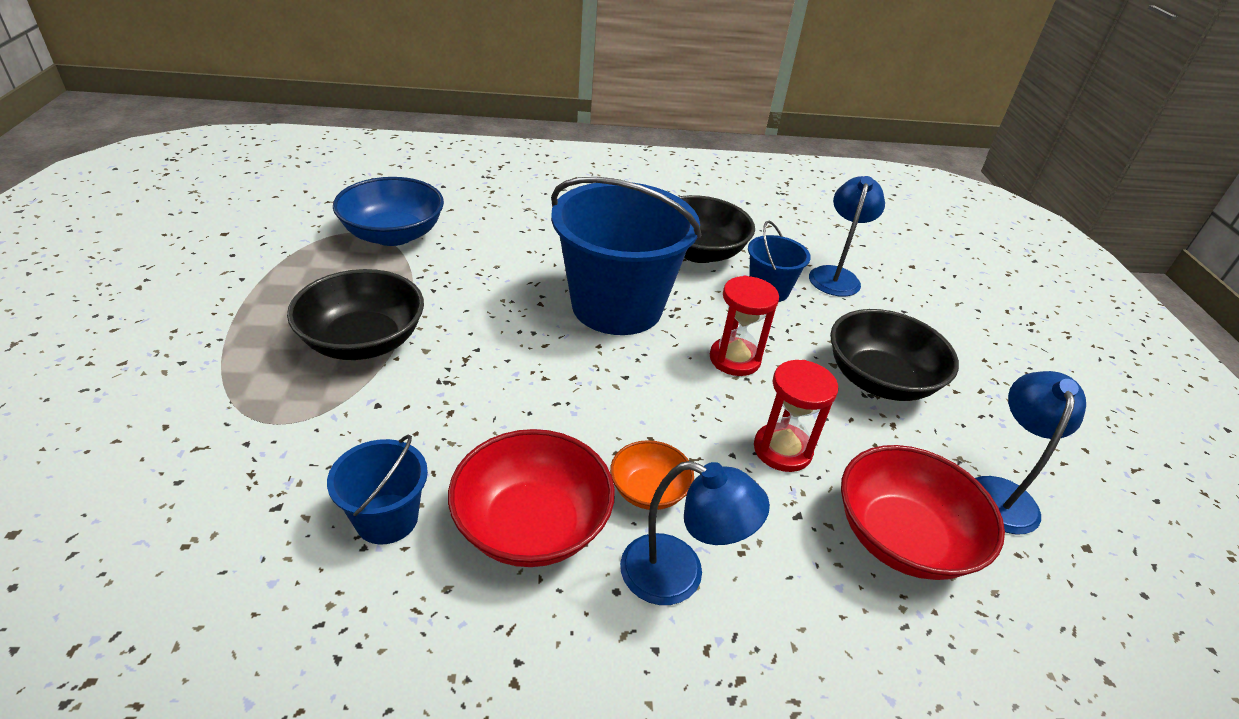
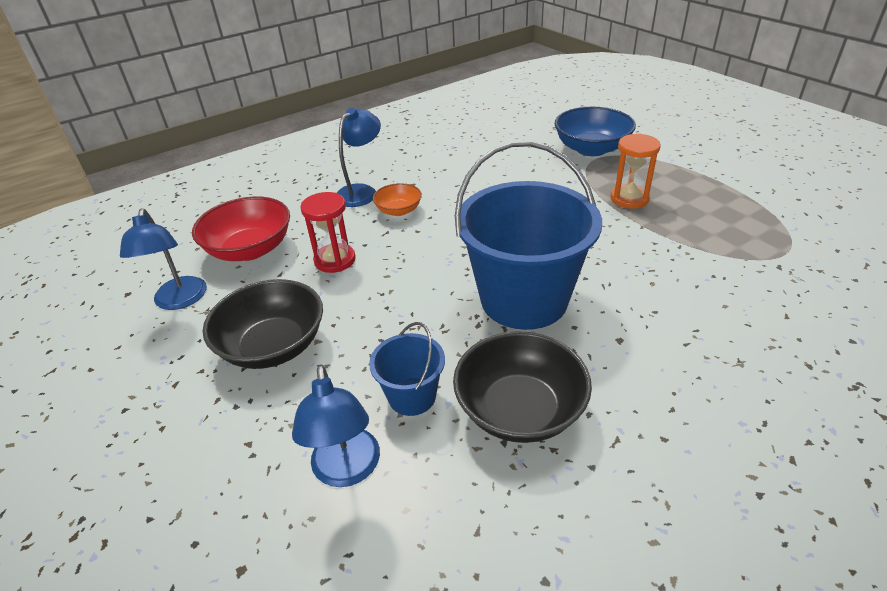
camera: 155 degrees right, 0 degrees up
(363, 341) = (629, 198): black bowl -> orange hourglass
(387, 518) = (499, 157): blue bucket -> none
(393, 234) = (763, 265): blue bowl -> blue bowl (591, 149)
(532, 524) = (440, 179): red bowl -> none
(679, 575) = (361, 191): blue lamp -> blue lamp turned 135 degrees clockwise
(734, 359) = (399, 303): red hourglass -> none

